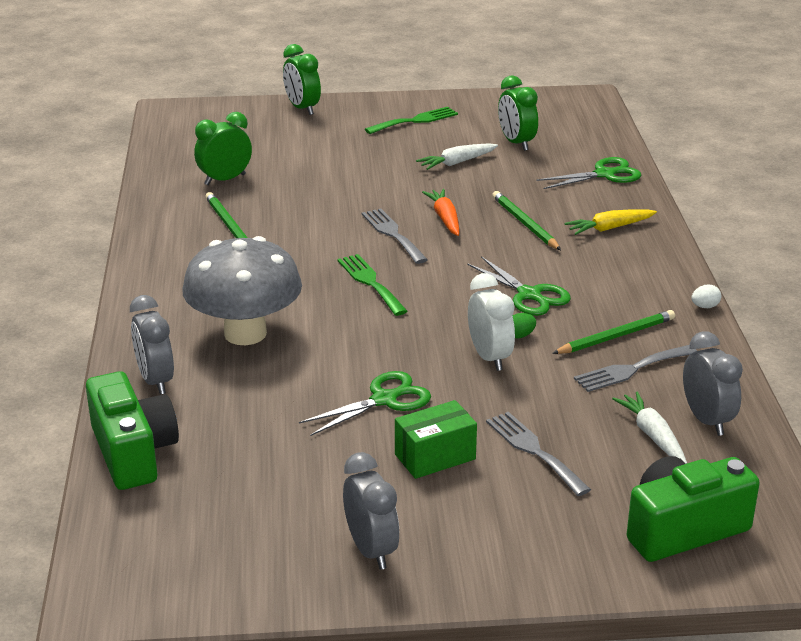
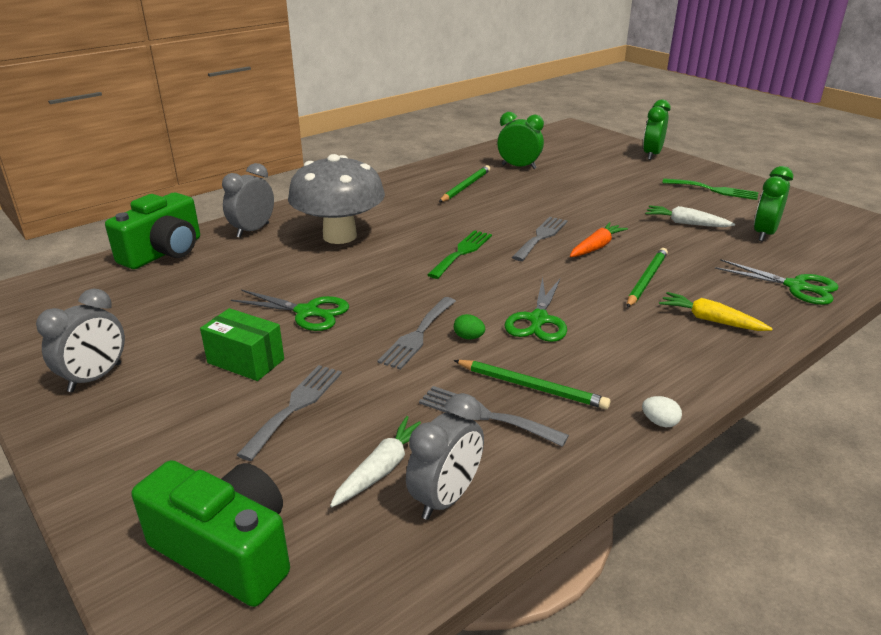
camera: 55 degrees right, 0 degrees up
(489, 357) = (418, 335): white clock -> grey fork

